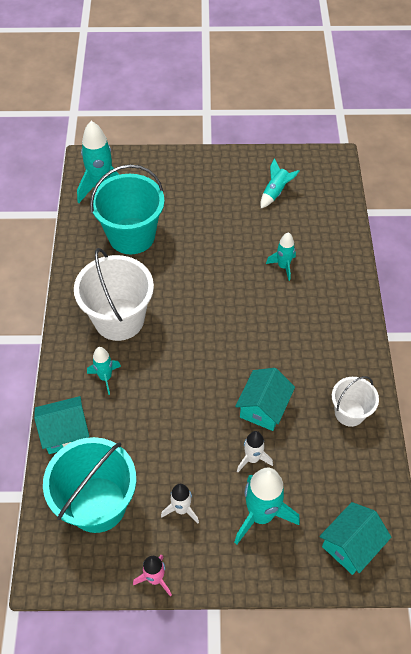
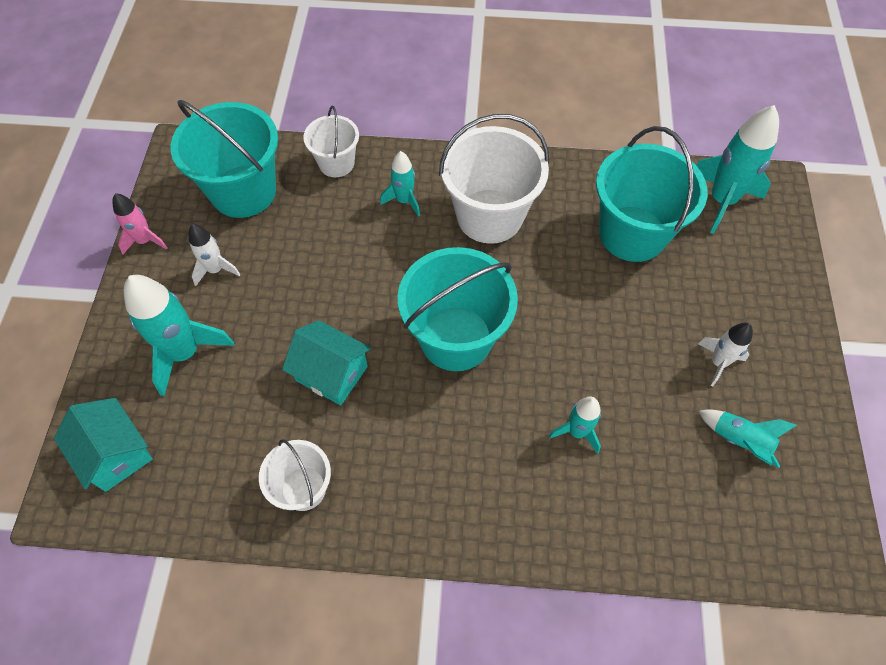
camera: 95 degrees right, 5 degrees up
(65, 433) = (336, 163): turquoise house -> white bucket
(226, 334) = (456, 338): none -> turquoise bucket
(252, 459) = (261, 351): white rocket -> white rocket (718, 362)

